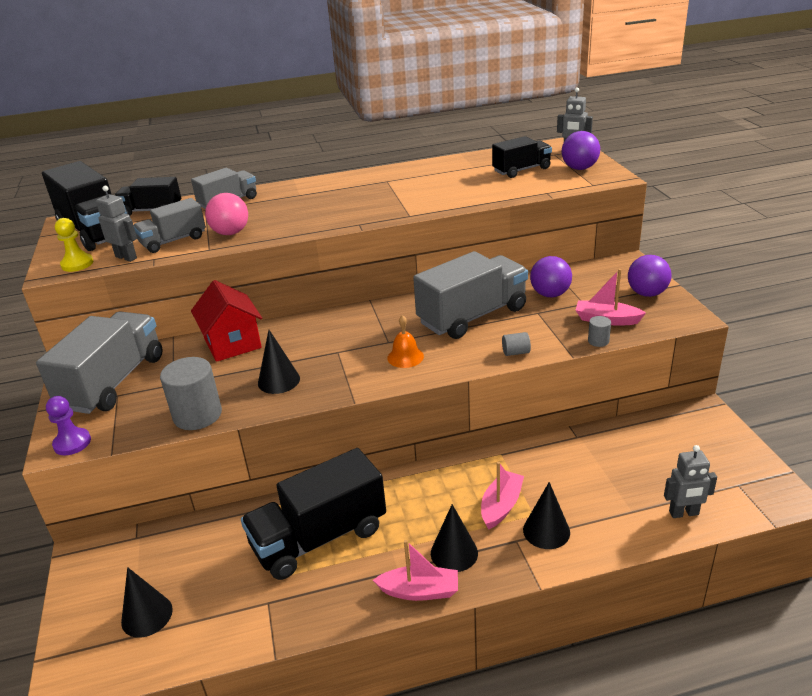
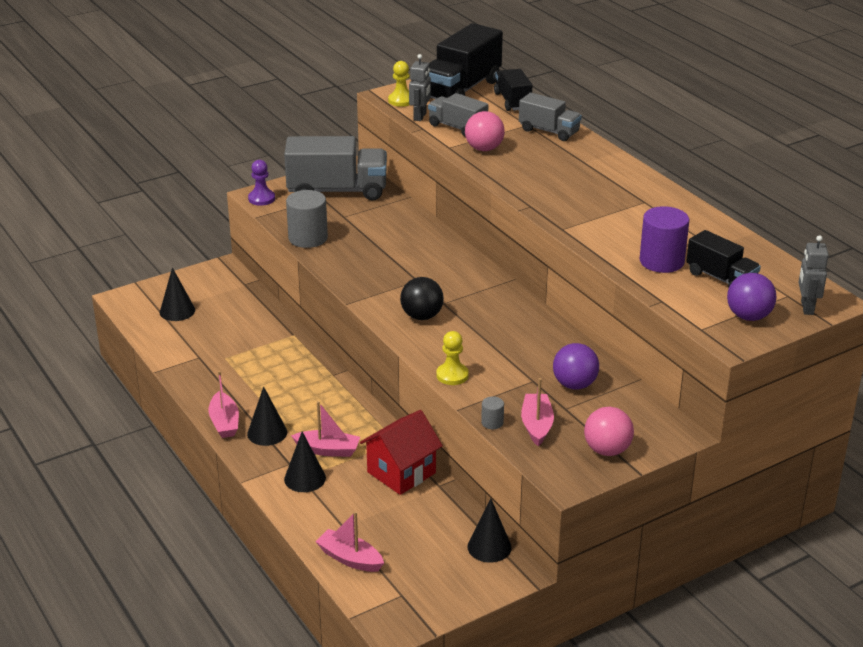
camera: 70 degrees right, 0 degrees up
(232, 343) = (410, 227): red house -> red house (401, 472)
(279, 381) = (364, 262): black cone -> black cone (489, 547)
(319, 538) = (266, 364): black truck -> none
(405, 357) = (422, 316): orange bell -> black ball
(472, 316) = (508, 342): grey truck -> none
(486, 185) = (661, 261): none -> purple cylinder
(516, 352) = (452, 375): grey cylinder -> yellow pawn
(647, 293) = (607, 450): purple ball -> pink ball
(684, 513) = (350, 558): grey robot -> pink boat

